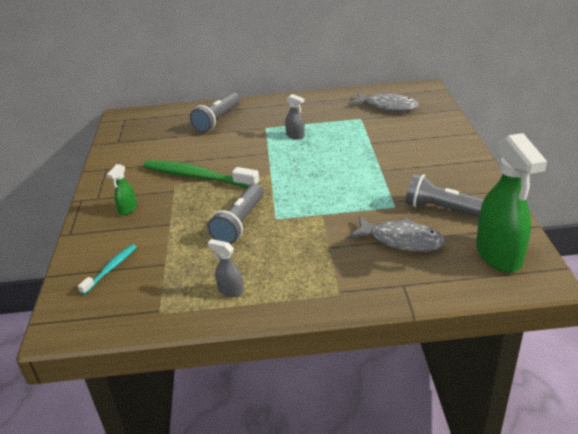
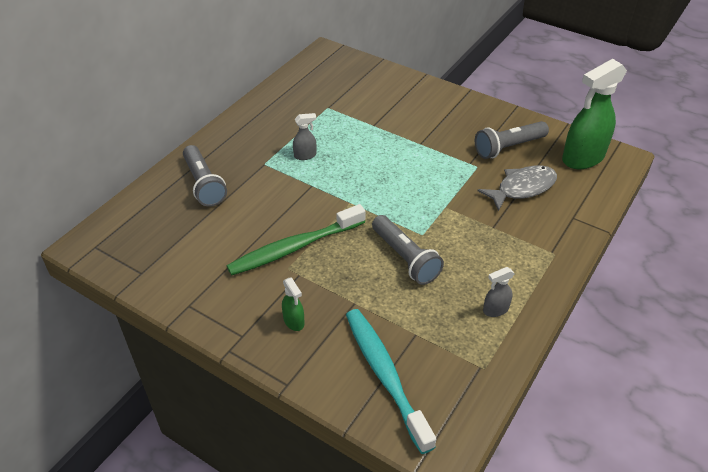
camera: 55 degrees left, 10 degrees up
(111, 269) = (385, 375): turquoise toothbrush -> turquoise toothbrush, size x1.99
(387, 106) = (328, 84): grey fish -> none
(499, 255) = (582, 158): green spray bottle -> green spray bottle turned 120 degrees clockwise

